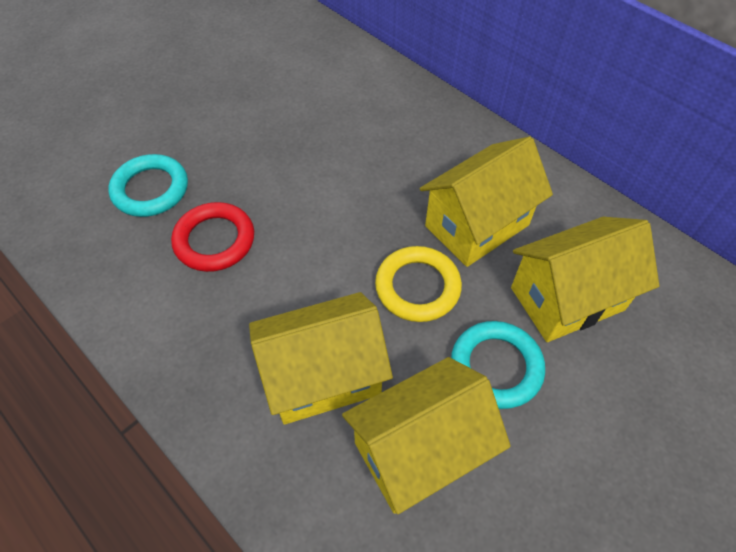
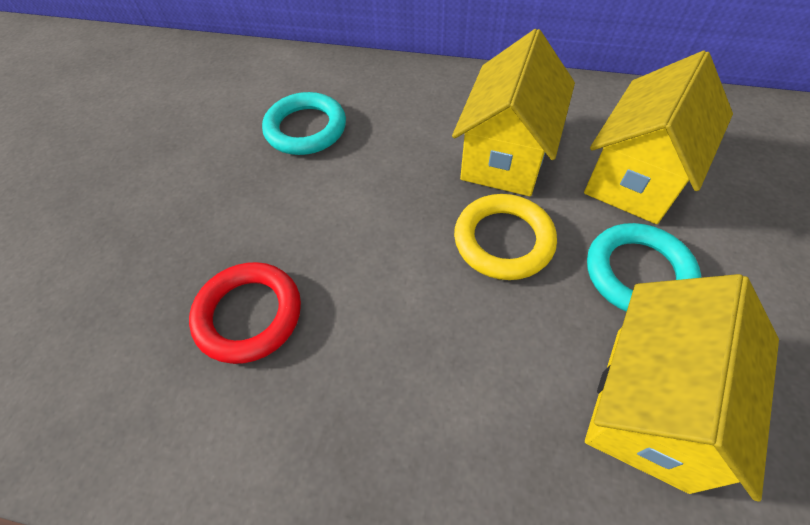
camera: 30 degrees left, 0 degrees up
(150, 189) = (123, 301): turquoise ring -> turquoise ring (306, 129)
(323, 376) = (490, 391): yellow house -> none

